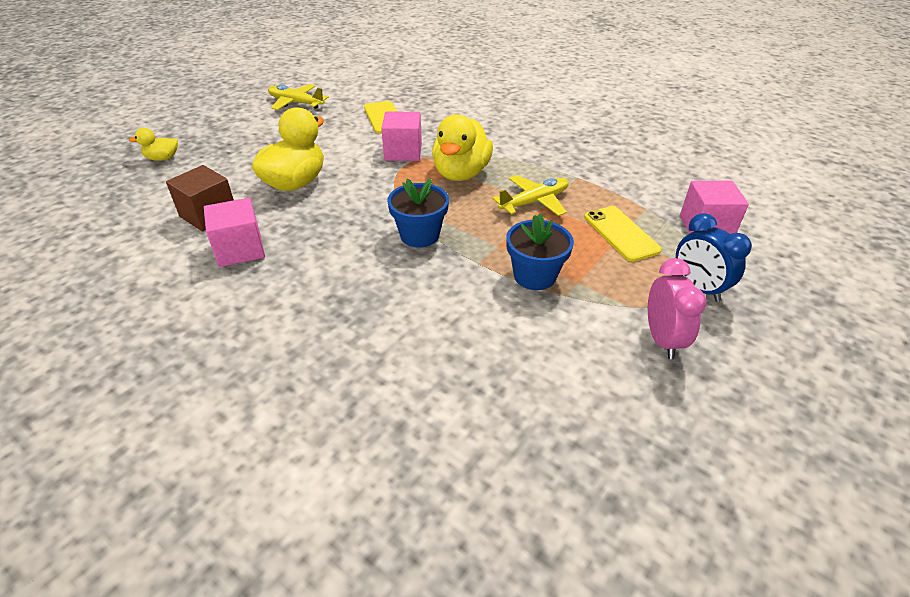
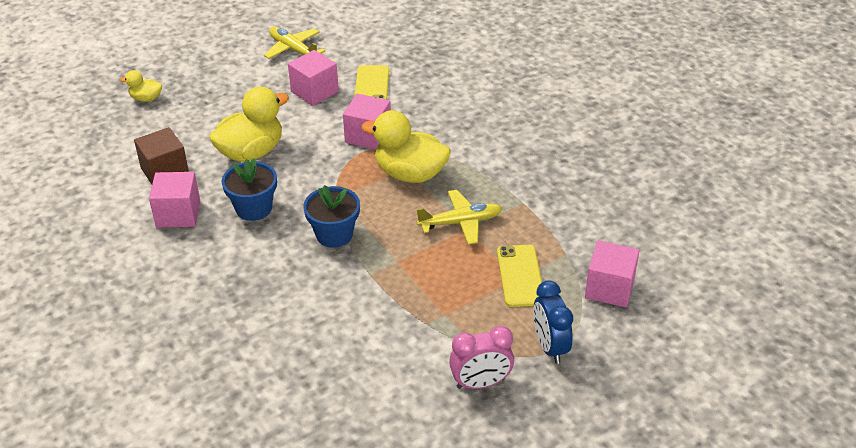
camera: 20 degrees right, 0 degrees up
(333, 128) = (314, 91): none -> pink cube
(461, 173) = (410, 174): yellow duck -> yellow duck turned 75 degrees clockwise
(534, 276) = (411, 299): blue flower pot -> blue flower pot (254, 208)
(662, 339) = (480, 383): pink clock -> pink clock turned 60 degrees clockwise

